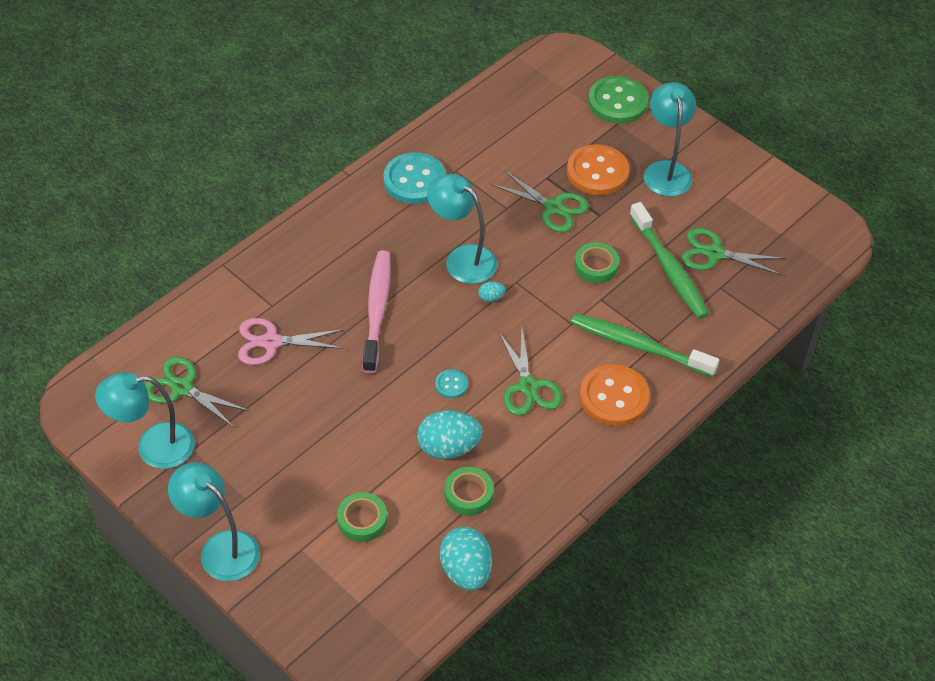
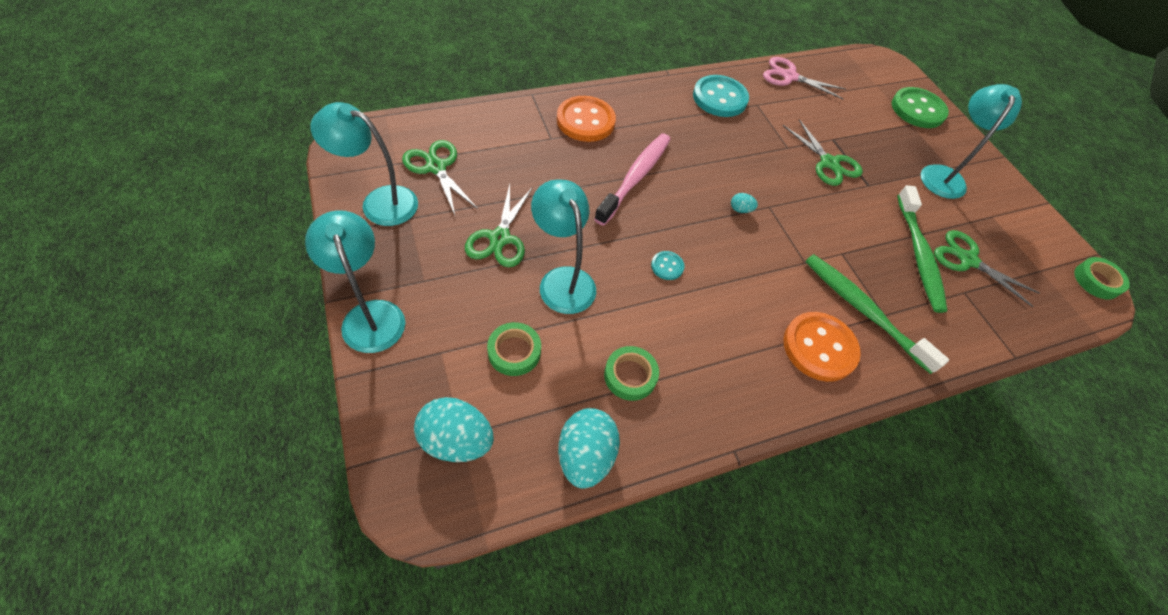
camera: 20 degrees right, 5 degrees up
(271, 342) = (532, 164): pink scissors -> pink scissors (789, 77)
(448, 448) = (634, 322): turquoise egg -> turquoise egg (456, 440)
(462, 259) = (730, 169): turquoise lamp -> turquoise lamp (562, 280)
(528, 386) = (738, 300): green scissors -> green scissors (500, 238)
(596, 266) = (848, 224): green tape -> green tape (1096, 281)
(597, 172) = (880, 152): orange button -> orange button (585, 121)

